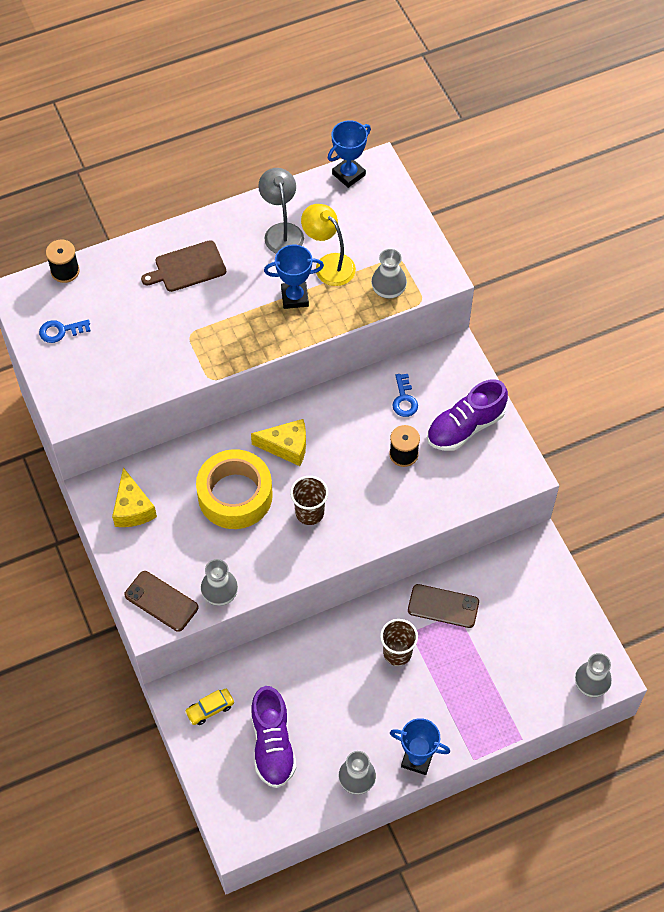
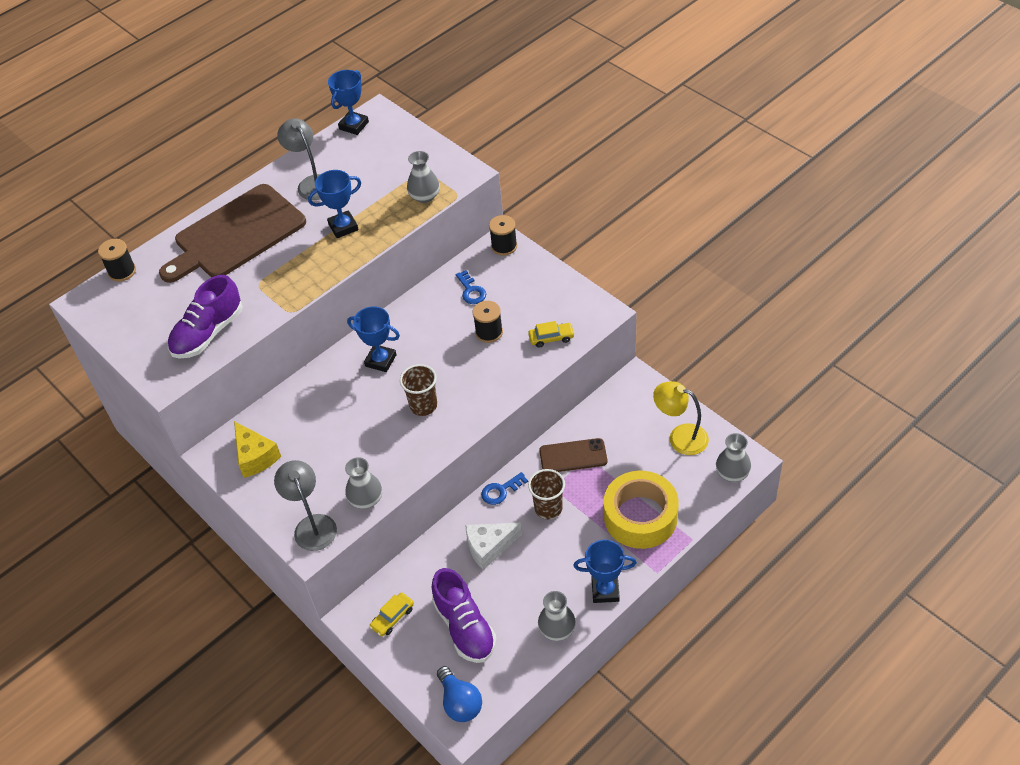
camera: 15 degrees left, 10 degrees down
(60, 331) = (134, 319): blue key -> blue key (501, 491)
(161, 601) = (312, 525): brown phone -> grey lamp
(187, 267) = (236, 234): brown cutting board -> brown cutting board, size x1.90
(235, 495) = (348, 414): yellow tape -> yellow tape (640, 516)
(241, 817) = (460, 702): none -> blue light bulb
(286, 446) = (380, 360): yellow cheese -> blue trophy
(325, 672) = (489, 547): none -> white cheese
(329, 264) = (364, 194): yellow lamp -> yellow lamp (680, 437)
(457, 358) = (504, 246): none -> black spool
(462, 484) = (551, 338): none -> yellow car
(465, 427) = (534, 294): purple shoe -> purple shoe (208, 333)

